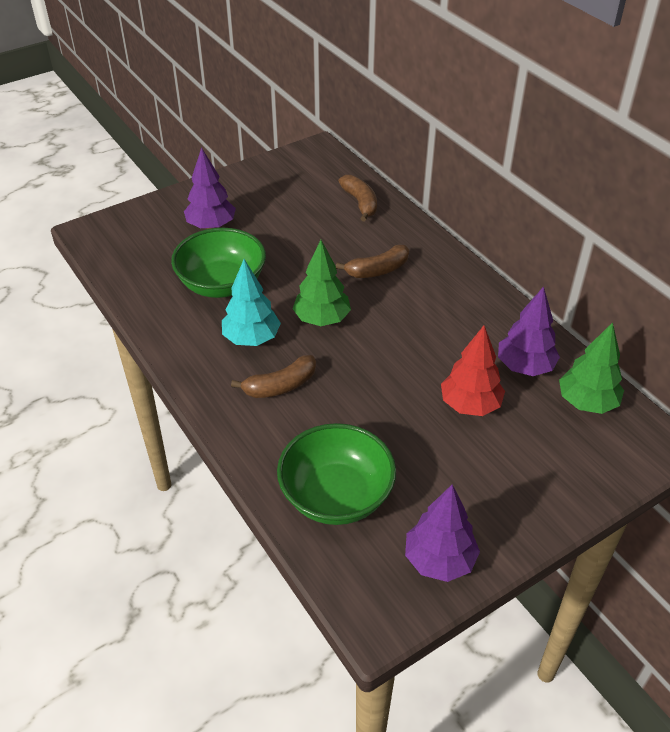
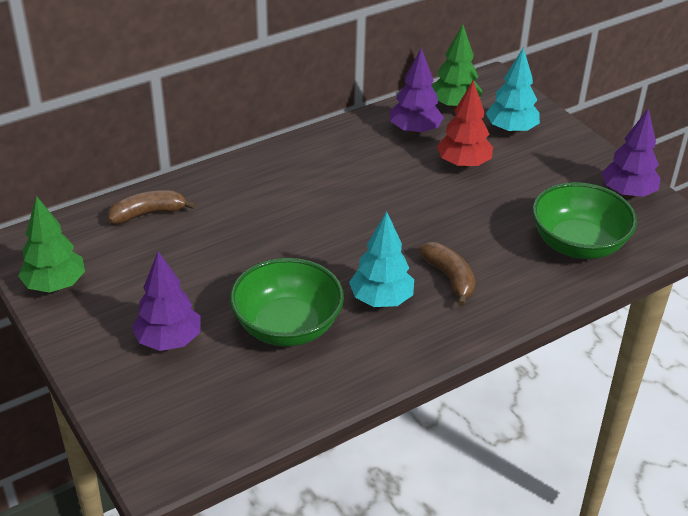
camera: 90 degrees left, 5 degrees down
(322, 319) = (351, 248): green tree -> green tree (55, 285)
(378, 270) = (274, 206): brown banana -> none
(549, 453) = (511, 130): none -> turquoise tree

